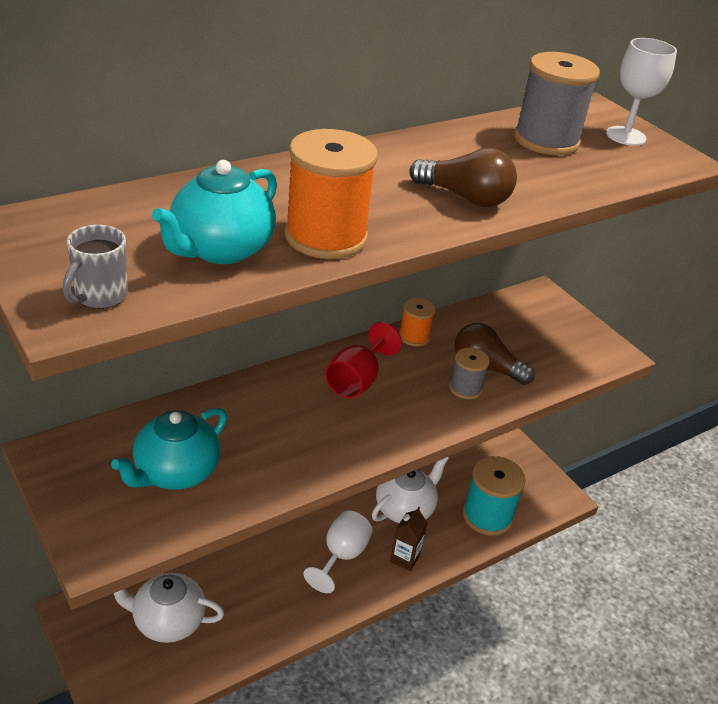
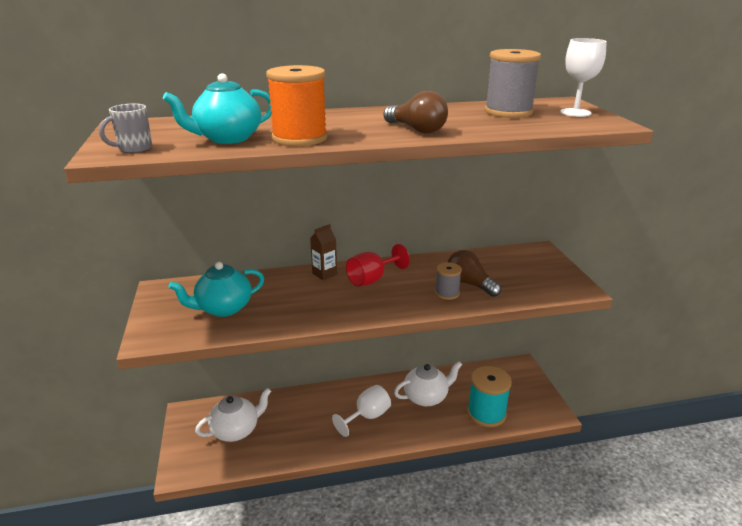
camera: 25 degrees right, 10 degrees down
(167, 621) = (236, 430): white teapot -> white teapot turned 120 degrees clockwise
(405, 558) = (411, 427): brown carton -> brown carton (324, 274)
(414, 336) = (428, 262): orange spool -> none

